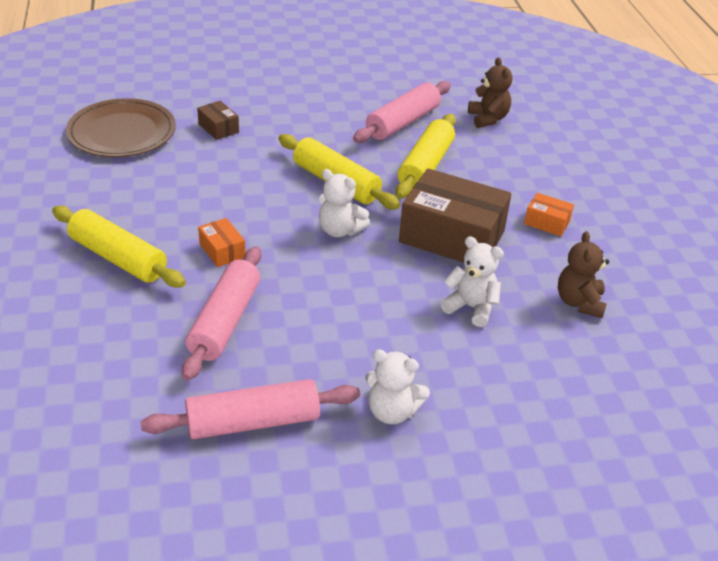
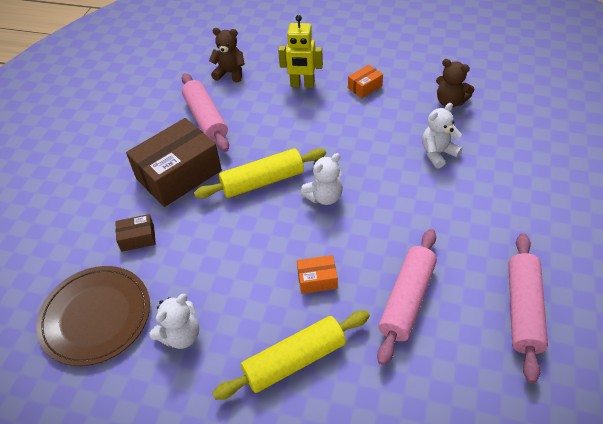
camera: 60 degrees left, 10 degrees up
(225, 322) = (407, 300): pink rolling pin -> pink rolling pin turned 75 degrees clockwise
(392, 412) = (529, 226): white teddy bear -> white teddy bear (181, 335)
(425, 166) = (269, 124): yellow rolling pin -> none
(452, 237) = (359, 138): brown box -> brown box (179, 174)
(510, 173) = (302, 85): none -> yellow robot

